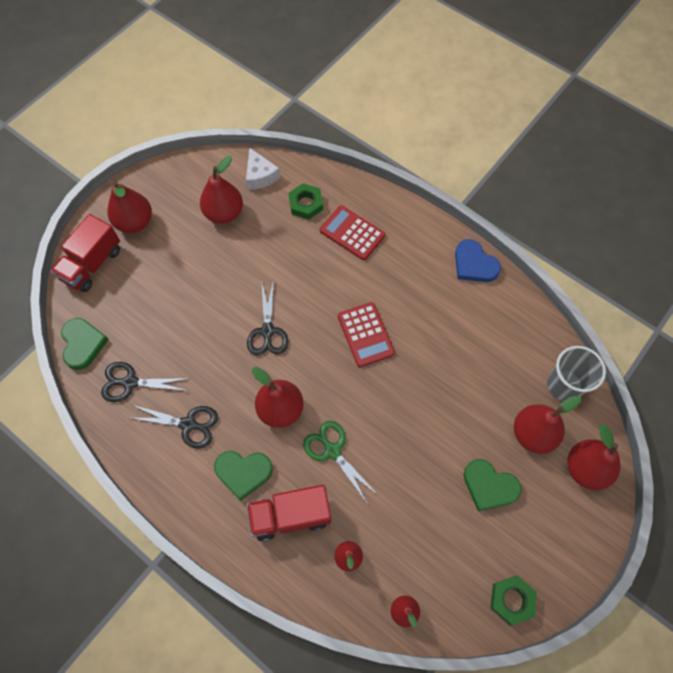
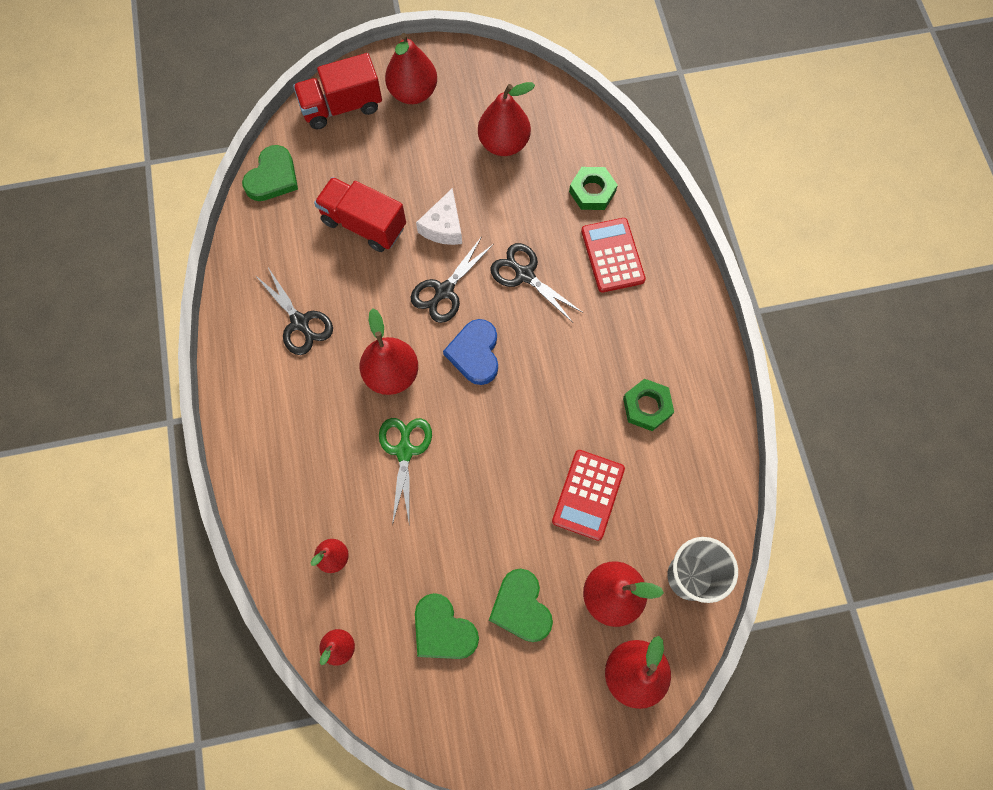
camera: 40 degrees right, 5 degrees up
(130, 382) = (283, 244): black scissors -> black scissors (525, 275)
(243, 472) = (309, 405): green heart -> green heart (443, 630)
(260, 176) = (572, 130): white cheese -> white cheese (443, 226)
(290, 516) = (316, 478): red truck -> red truck (364, 224)
(365, 335) = (534, 367): red calculator -> red calculator (588, 495)
(474, 264) = (711, 382): blue heart -> blue heart (475, 353)
(511, 600) = (444, 726): green nut -> green nut (647, 406)

